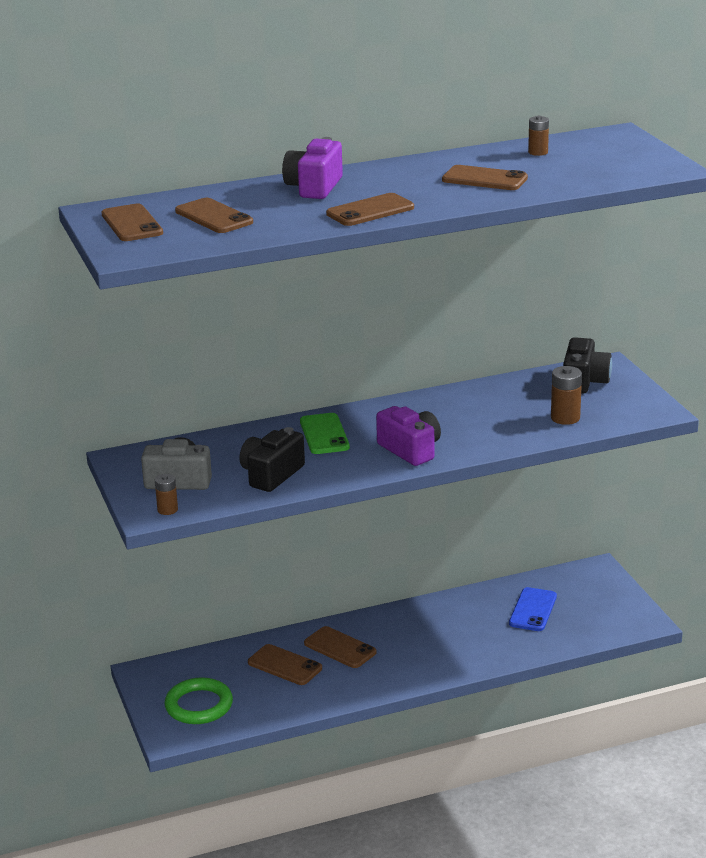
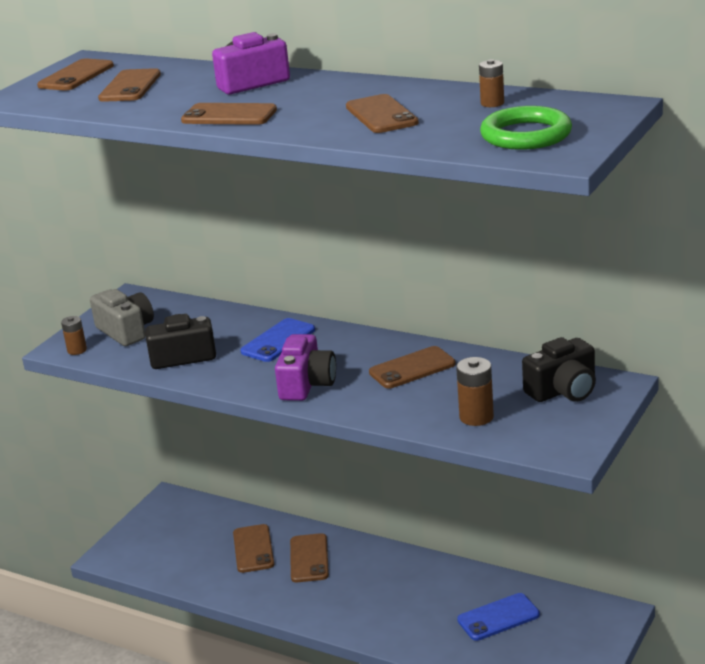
camera: 50 degrees right, 0 degrees up
(199, 705) = (157, 545): green ring -> green ring (526, 135)
(324, 434) = (278, 341): green phone -> blue phone
(462, 410) = (412, 368): none -> brown phone

